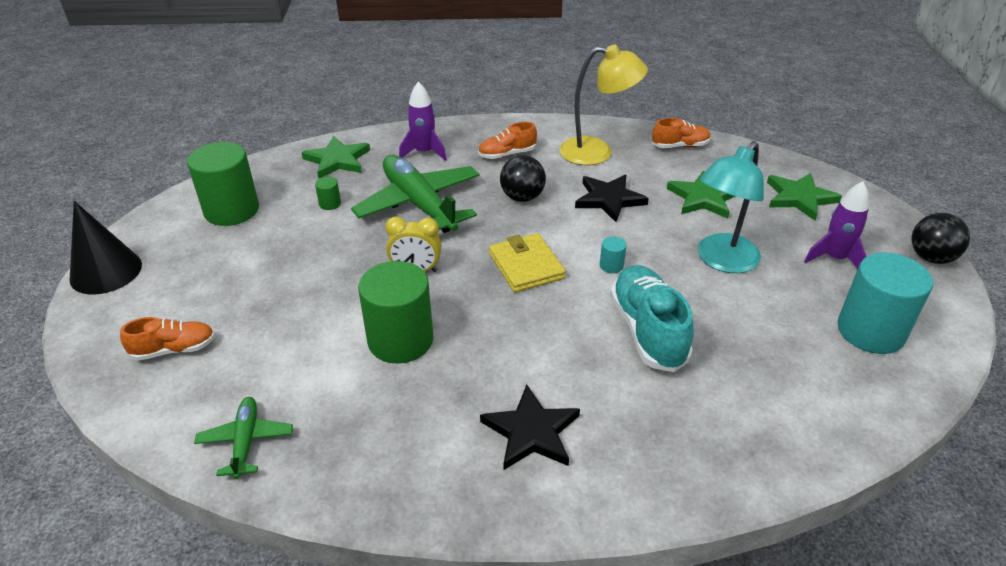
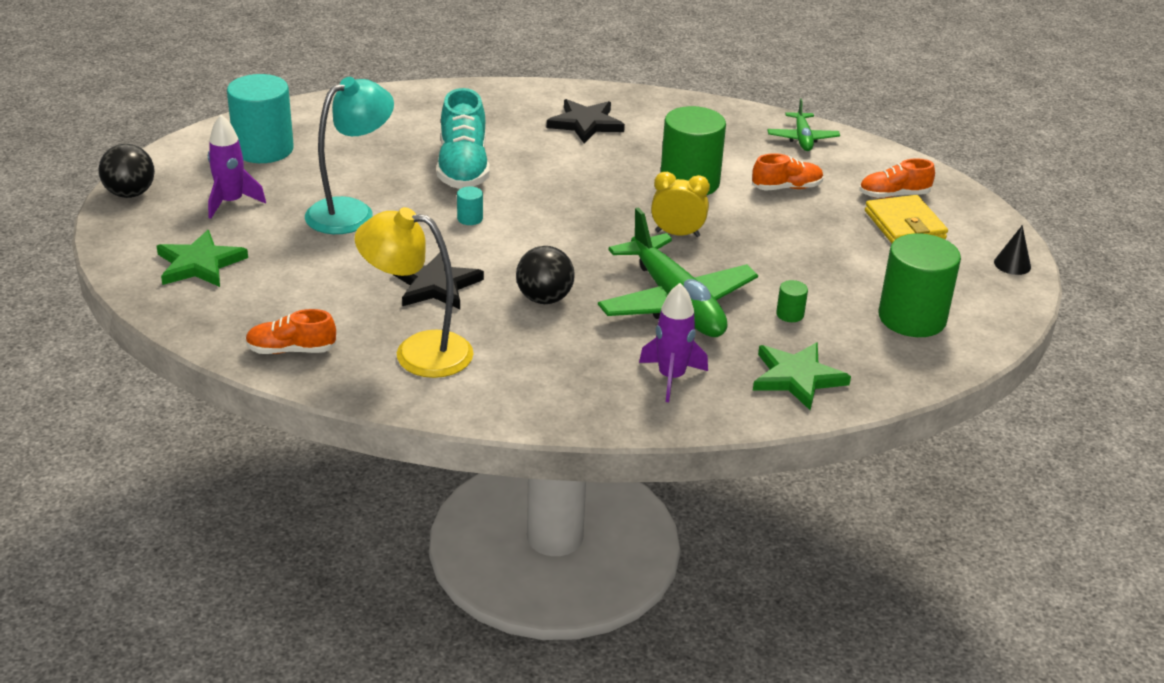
camera: 175 degrees left, 5 degrees down
(106, 271) = (1012, 264): black cone -> black cone, size x0.50
(507, 154) = (549, 362): orange shoe -> orange shoe (786, 188)
(526, 266) = (560, 227): yellow wallet -> yellow wallet (904, 225)
(703, 198) = (318, 275): green star -> none

